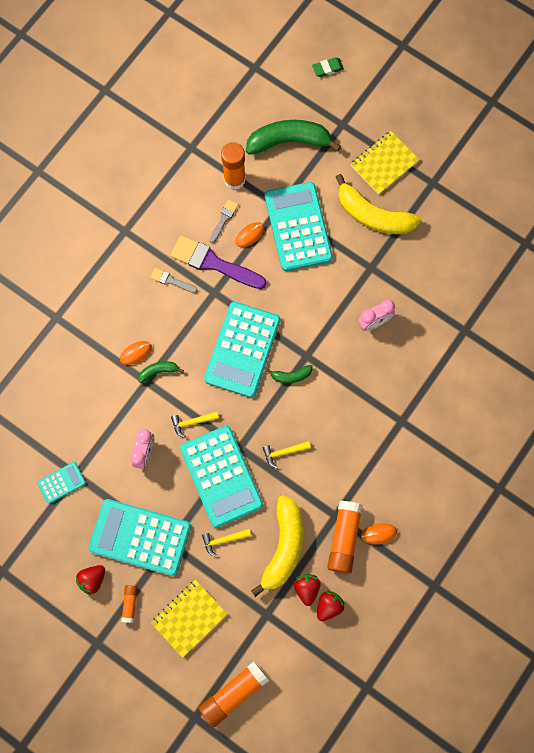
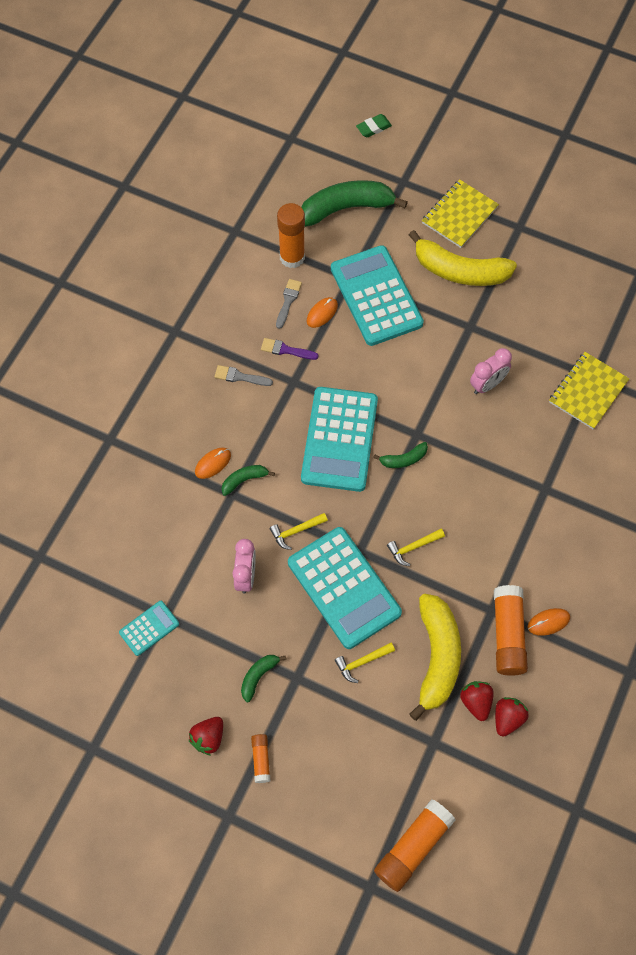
camera: 10 degrees left, 10 degrees down
(140, 537) = (258, 676): turquoise calculator -> green banana
(189, 618) = (338, 764): yellow notebook -> yellow notebook (588, 391)
(213, 263) = (286, 350): purple brush -> purple brush, size x0.49

